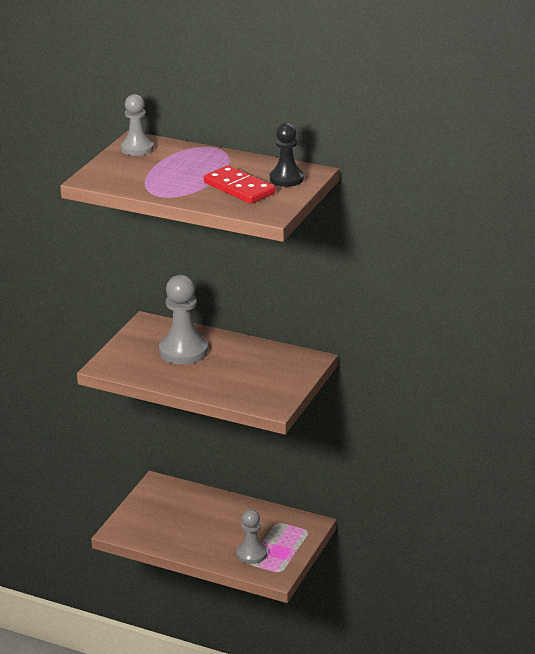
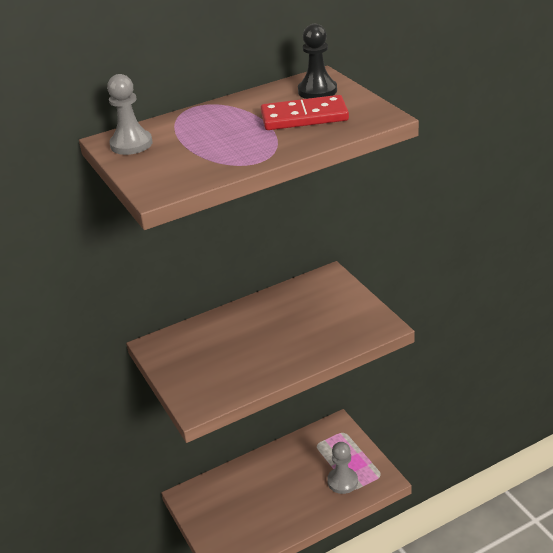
camera: 50 degrees left, 5 degrees up
(183, 351) = (231, 342): grey pawn -> none

